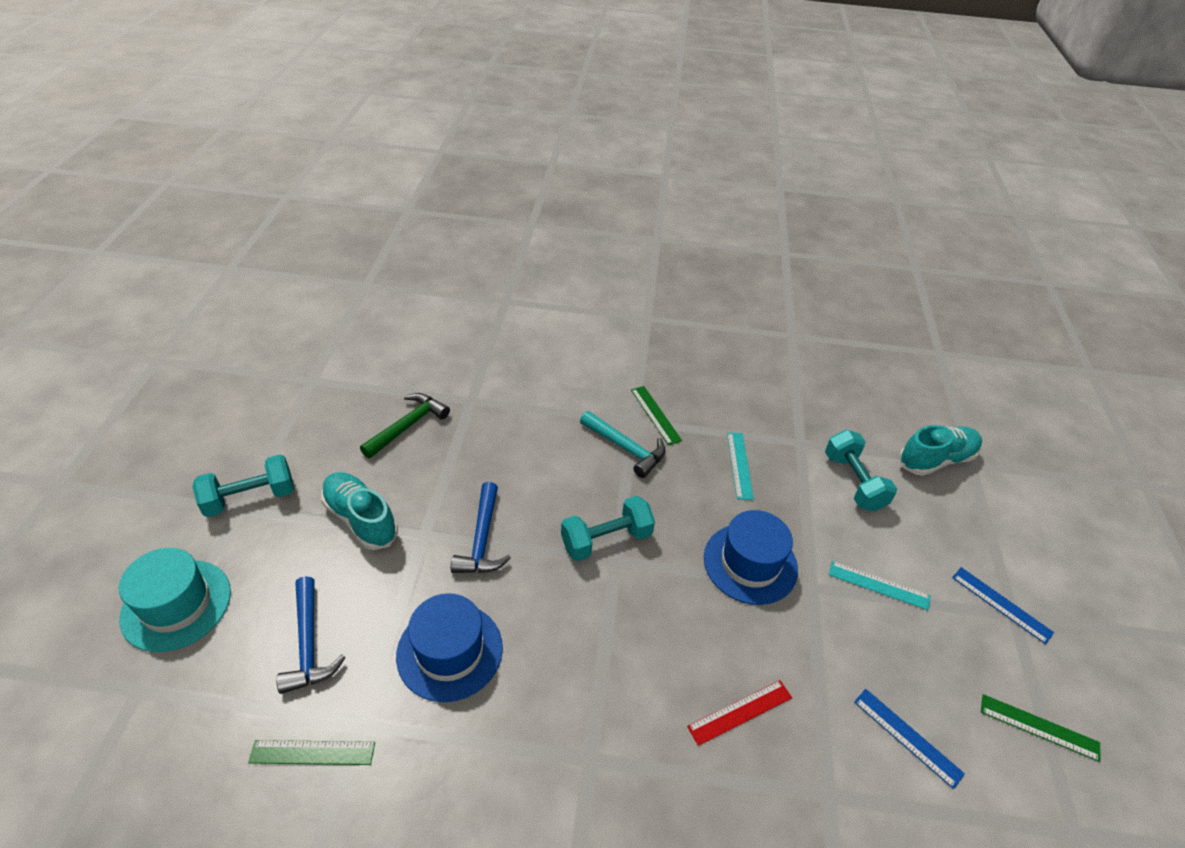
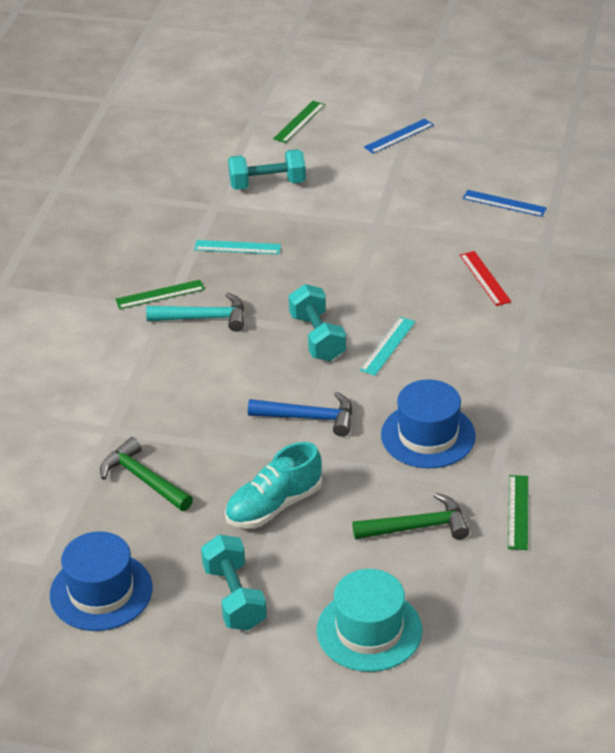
camera: 80 degrees left, 5 degrees down
(309, 644) = (417, 527): blue hammer -> green hammer
(625, 448) = (204, 318): turquoise hammer -> turquoise hammer turned 45 degrees clockwise
(750, 563) = (350, 255): blue hat -> blue hat (101, 591)
(879, 585) = (377, 191): turquoise ruler -> turquoise ruler (387, 346)
(907, 737) = (504, 203): blue ruler -> blue ruler turned 60 degrees clockwise
(936, 460) = (248, 133): turquoise shoe -> none
(1039, 727) = (497, 145): green ruler -> green ruler (299, 122)

